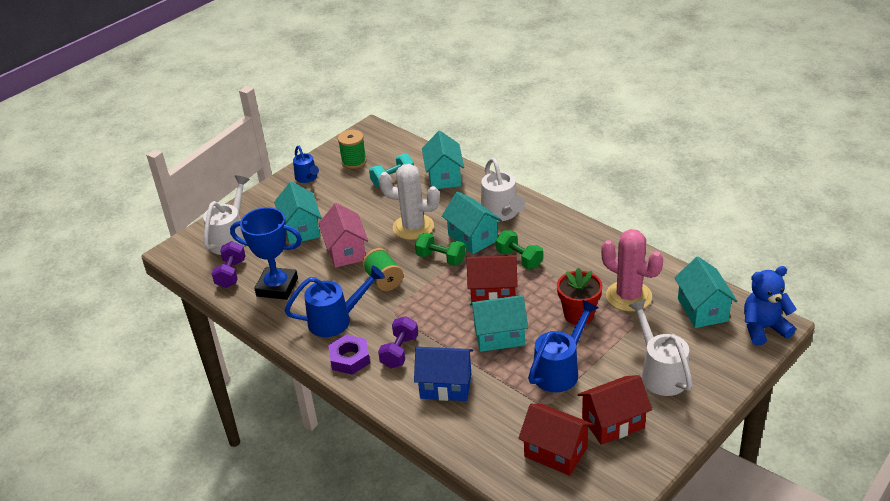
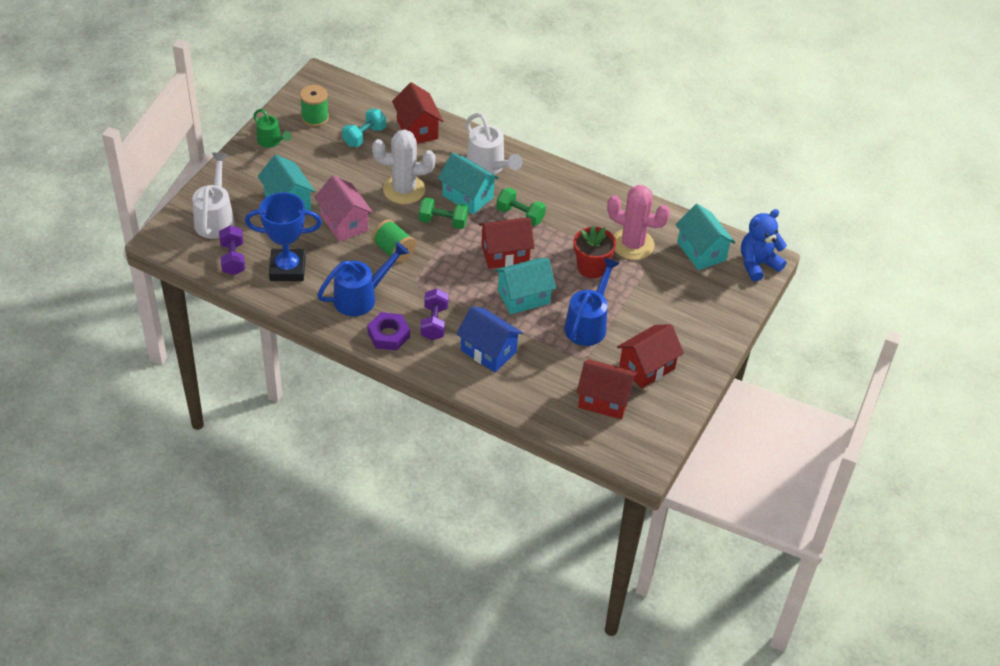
camera: 20 degrees left, 10 degrees up
(307, 178) = (271, 141): blue watering can -> green watering can
(444, 177) = (417, 129): turquoise house -> red house
(446, 386) = (488, 351): blue house -> blue house turned 45 degrees clockwise
(660, 373) = (677, 316): white watering can -> none

